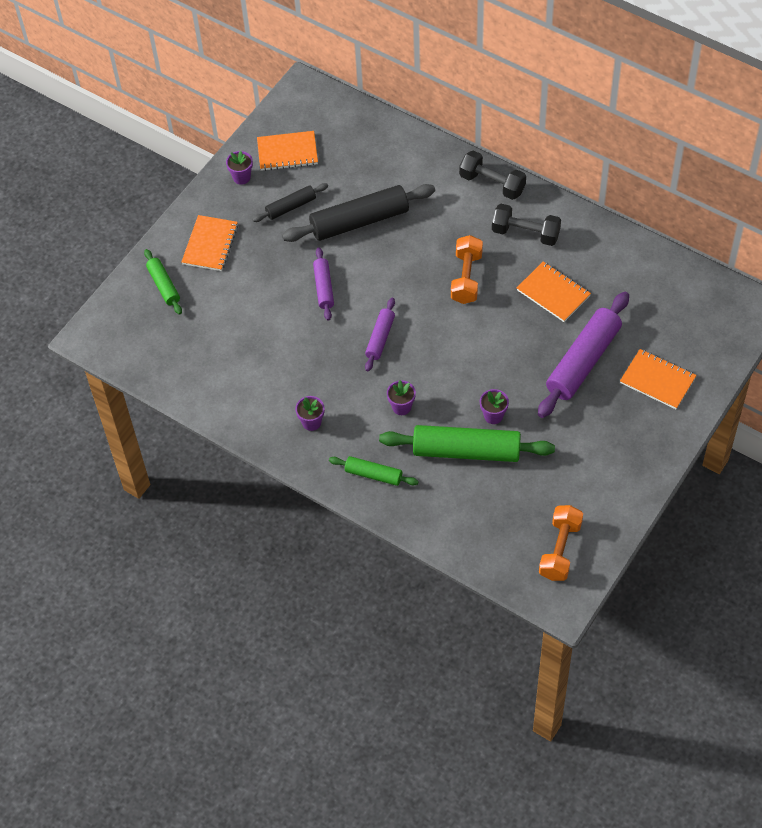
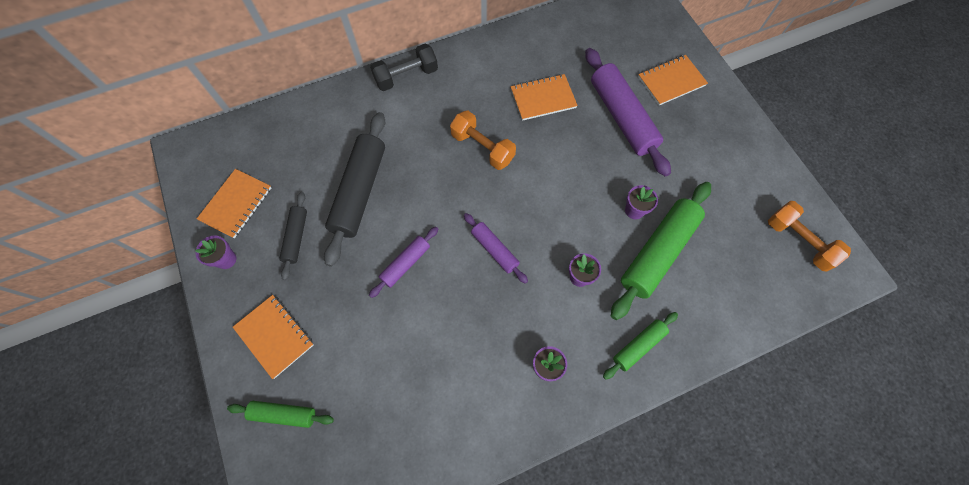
camera: 60 degrees left, 10 degrees up
(323, 288) = (405, 264): purple rolling pin -> purple rolling pin turned 75 degrees counterclockwise
(525, 233) = (472, 83): black dumbbell -> none

